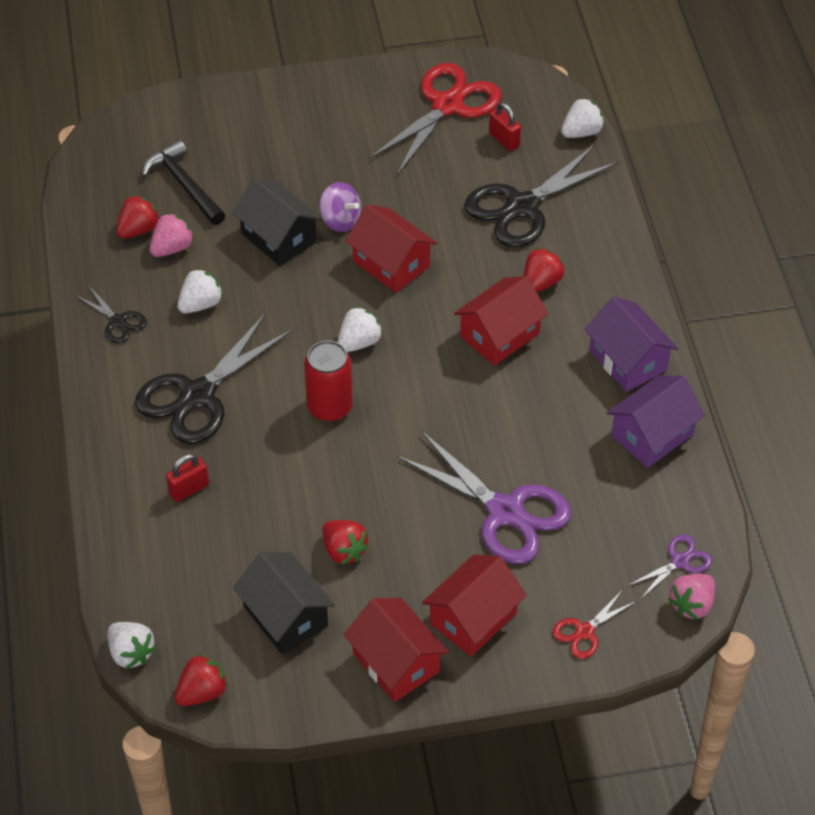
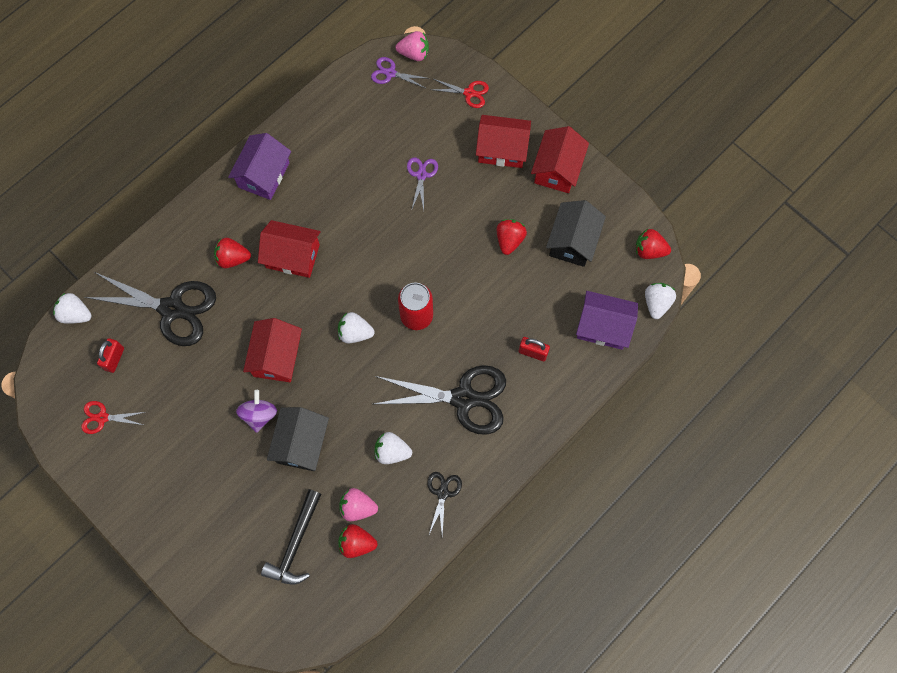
camera: 125 degrees left, 20 degrees up
(447, 105) = (102, 417): red scissors -> red scissors, size x0.48
(505, 512) = (421, 175): purple scissors -> purple scissors, size x0.48
(652, 435) = (312, 132): purple house -> purple house (603, 326)

